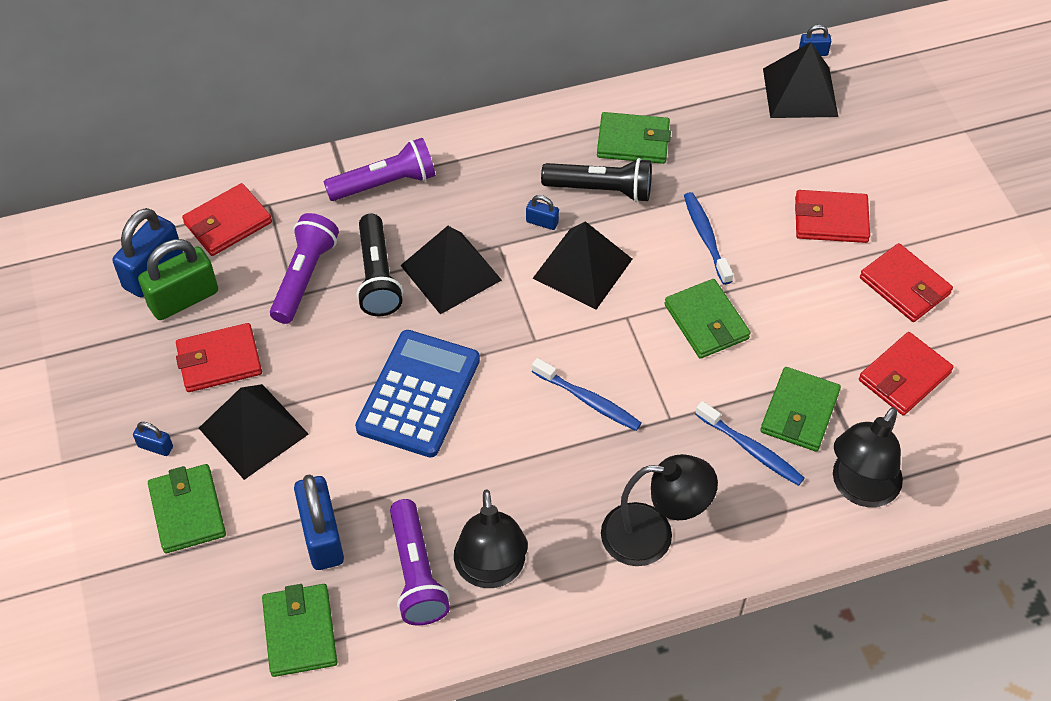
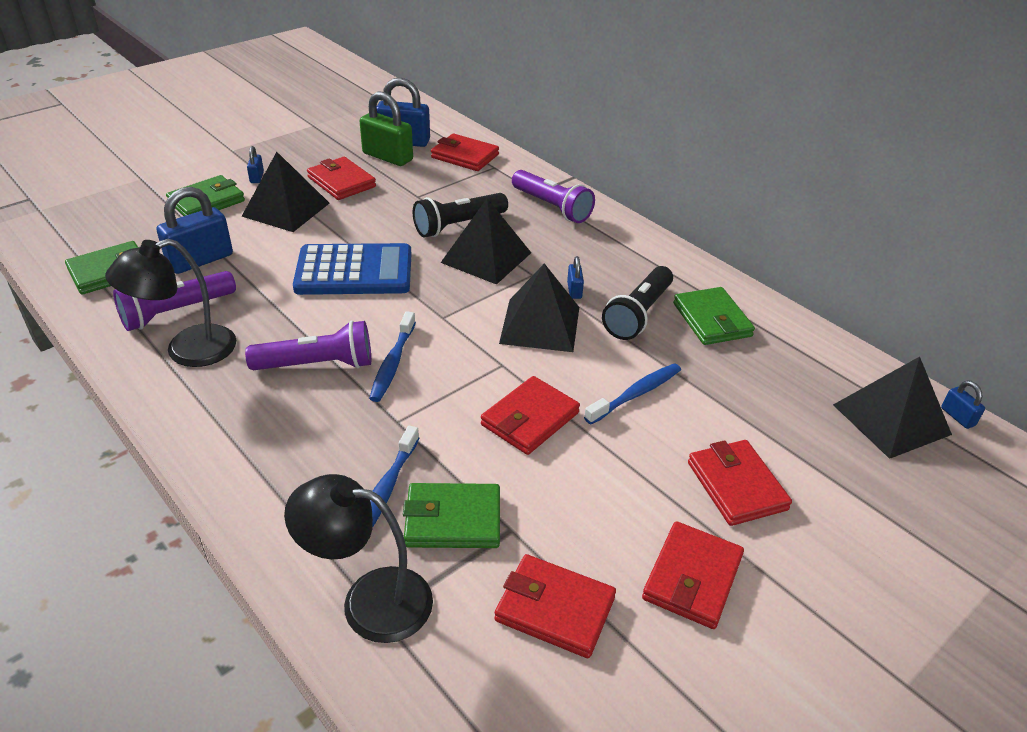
camera: 65 degrees right, 15 degrees down
(304, 277) = (437, 196): purple flashlight -> purple flashlight (317, 365)
(601, 190) = (638, 314): black flashlight -> black flashlight turned 45 degrees clockwise
(652, 535) = (253, 441): black lamp -> none
(706, 322) = (530, 419): green wallet -> red wallet

